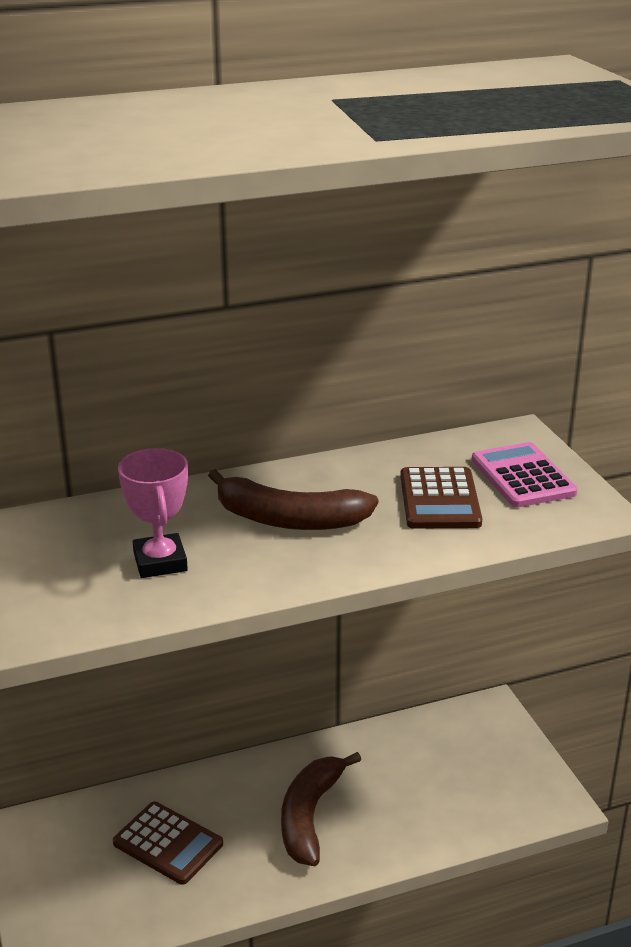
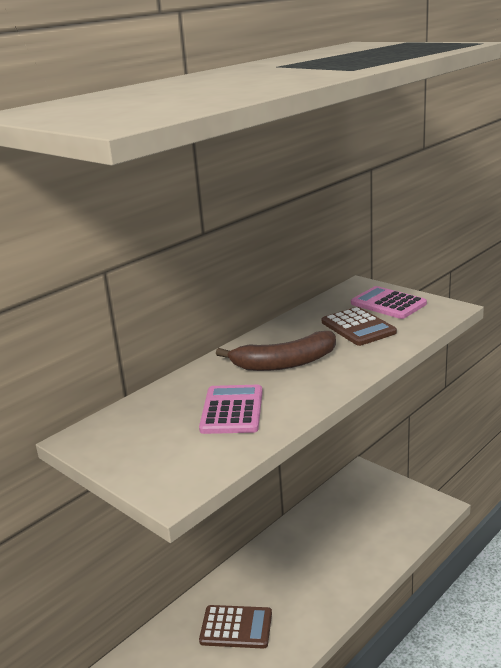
camera: 25 degrees left, 5 degrees down
(160, 562) = (232, 410): pink trophy -> pink calculator
(310, 816) = (310, 572): brown banana -> none

